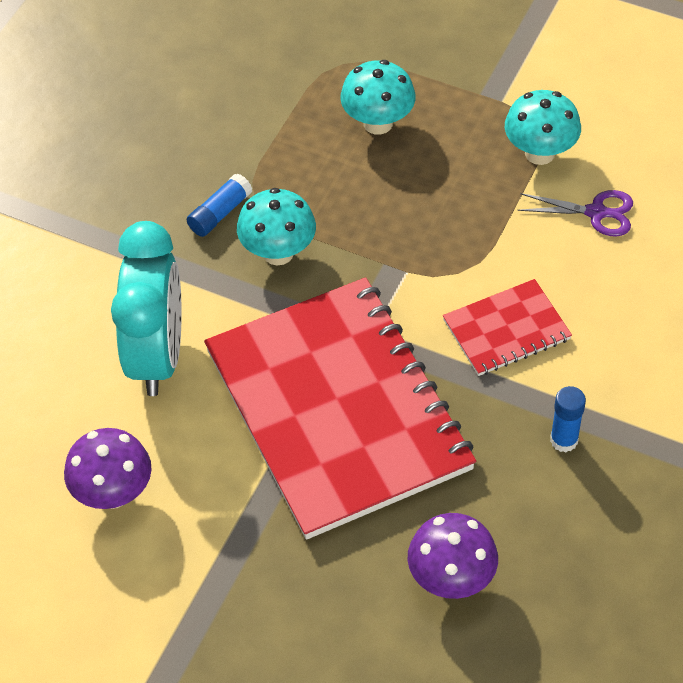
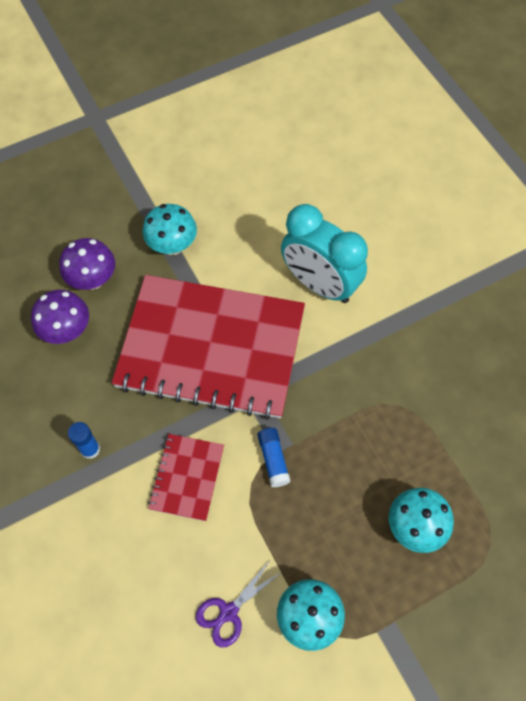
camera: 125 degrees right, 10 degrees up
(113, 493) = (249, 218): purple mushroom -> purple mushroom (93, 280)
(220, 213) = (403, 378): blue glue stick -> blue glue stick (273, 459)
(278, 253) = (346, 390): turquoise mushroom -> turquoise mushroom (172, 246)

